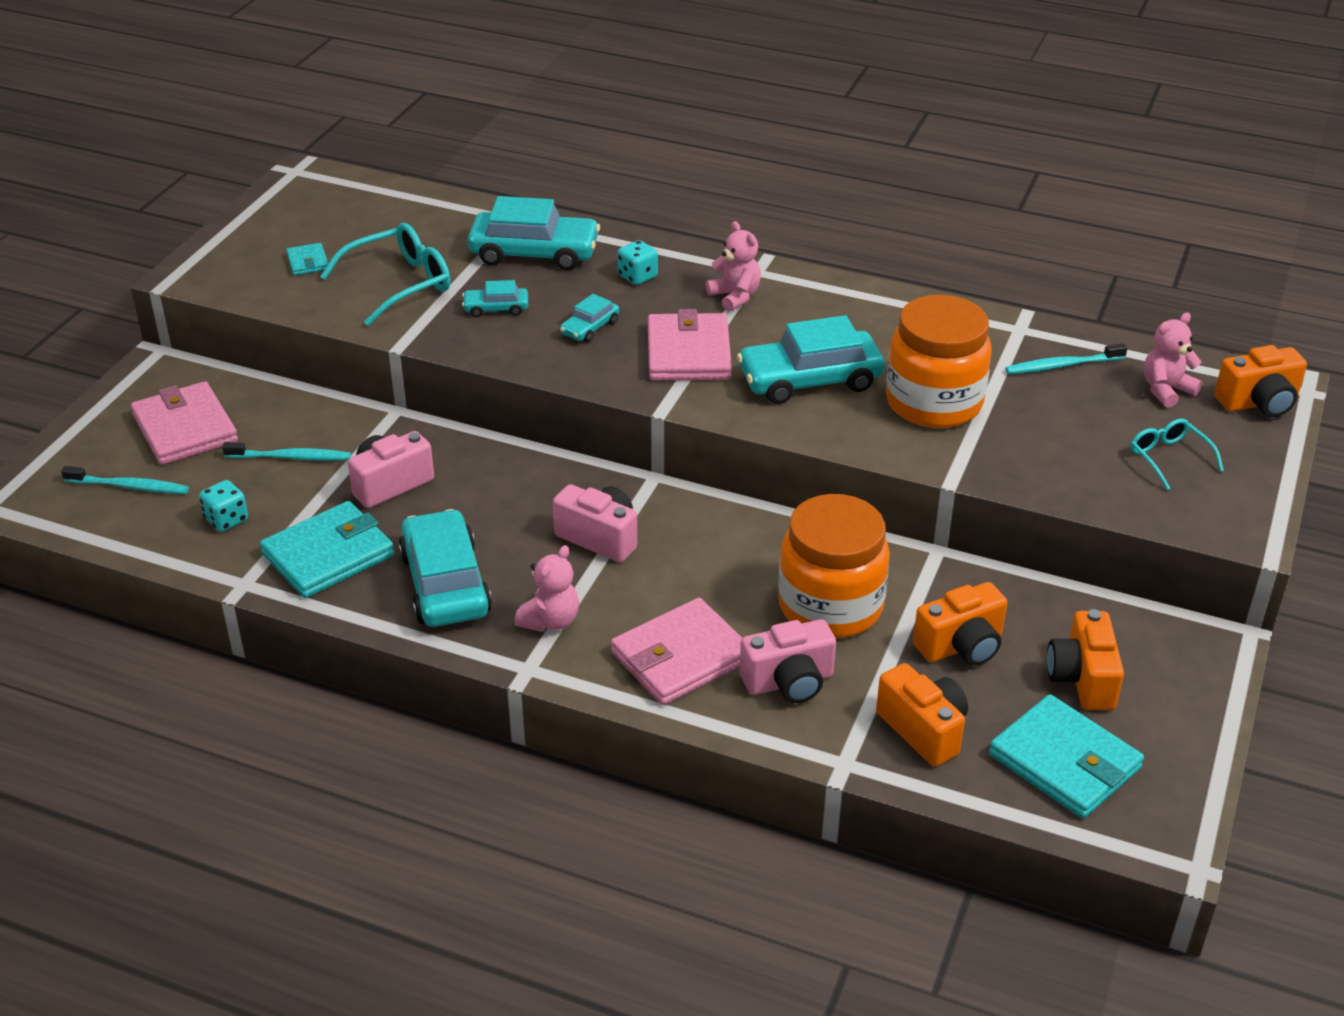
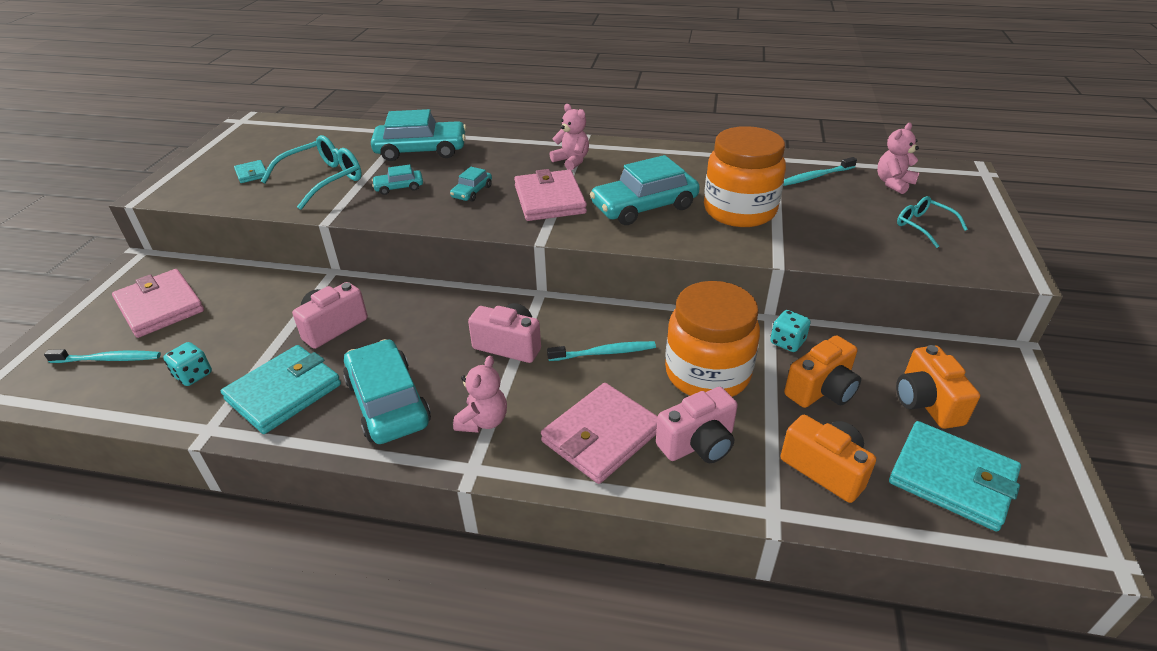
camera: 10 degrees left, 0 degrees up
(291, 457) = (249, 317): turquoise toothbrush -> turquoise toothbrush (605, 353)
(637, 276) = (499, 156): turquoise dice -> turquoise dice (787, 342)
(1258, 403) = (959, 184): orange camera -> none

